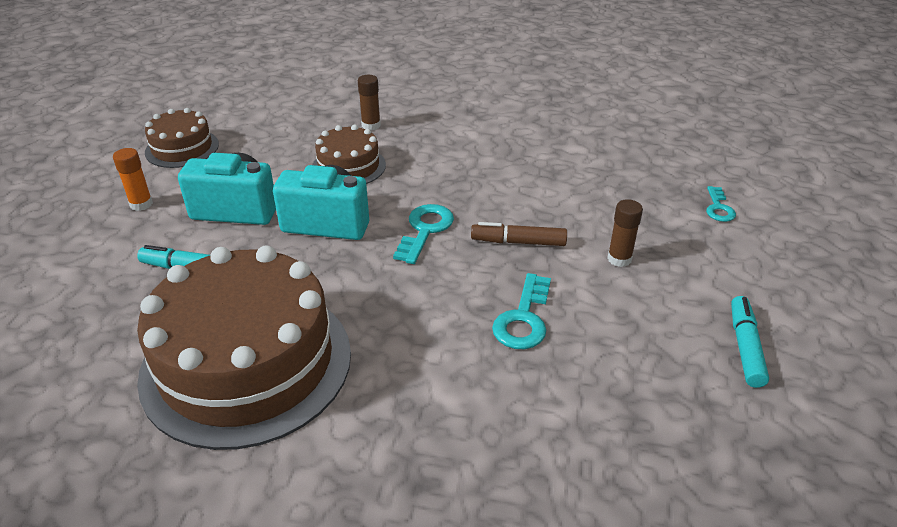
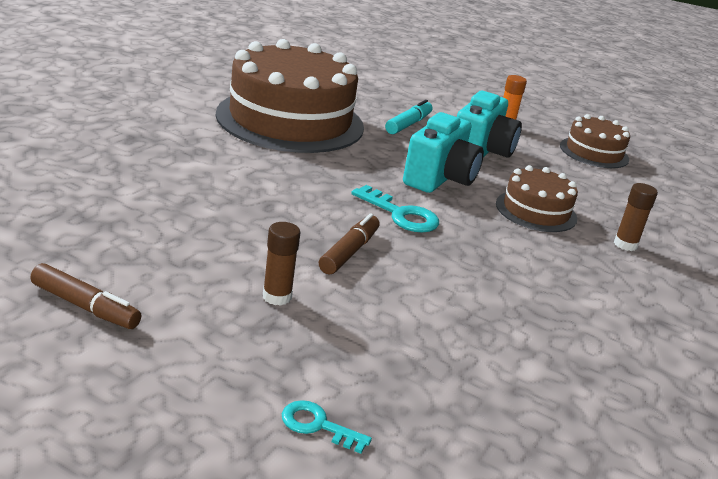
camera: 105 degrees right, 10 degrees down
(523, 319) = (240, 216): turquoise key -> none
(745, 347) = (85, 306): turquoise marker -> brown marker

